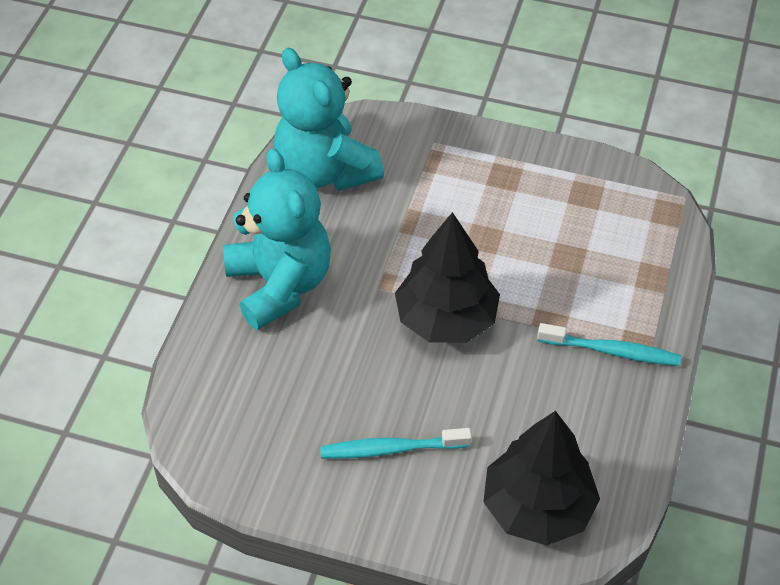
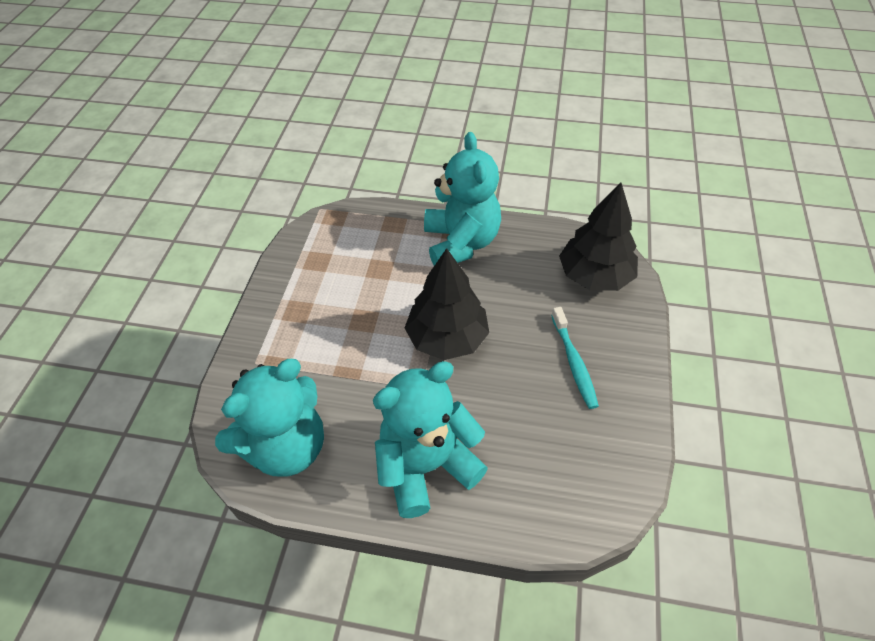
camera: 95 degrees left, 0 degrees up
(612, 351) = (461, 243): turquoise toothbrush -> turquoise teddy bear

